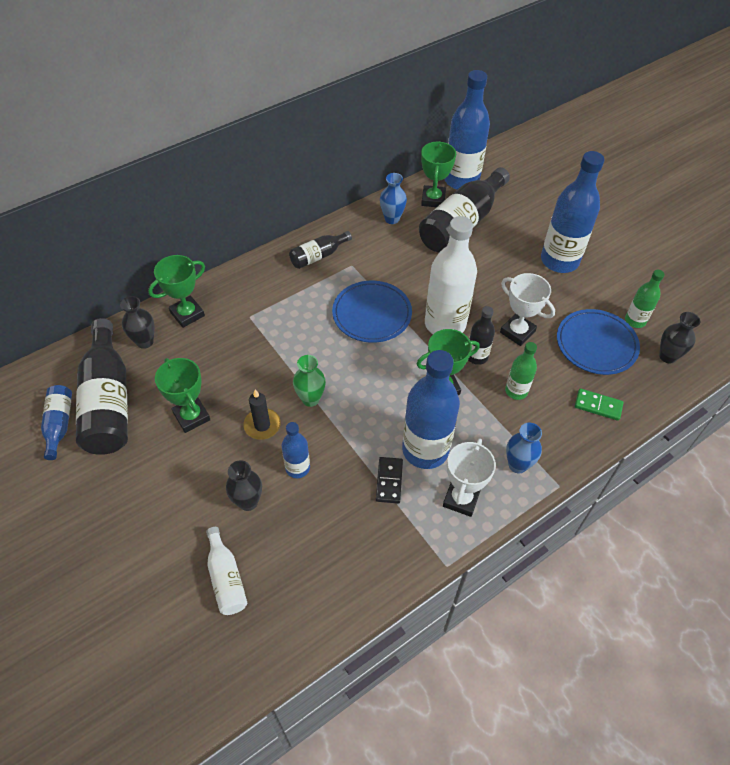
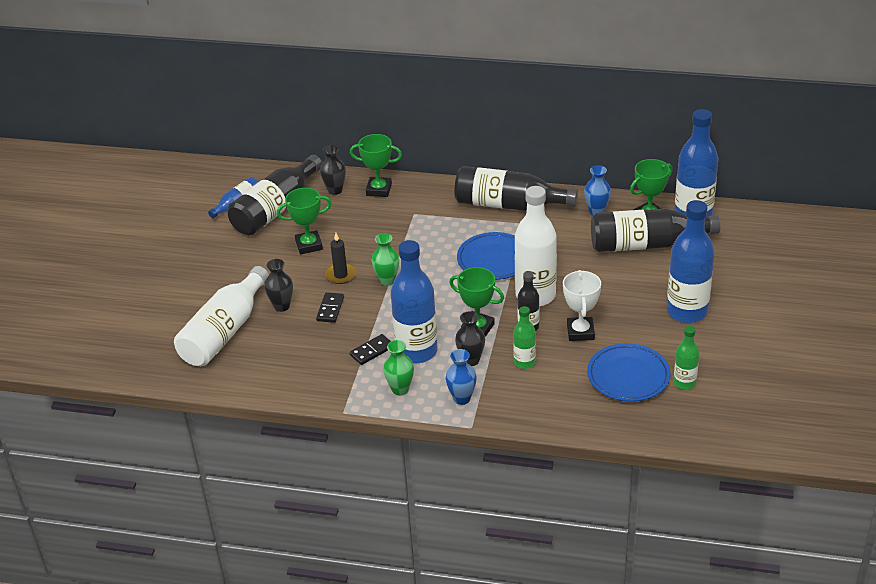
camera: 50 degrees right, 15 degrees down
(191, 416) = (309, 245): green trophy -> green trophy turned 60 degrees clockwise
(226, 578) = (224, 332): white bottle -> white bottle, size x1.94
(297, 468) = (330, 309): blue bottle -> black domino
(318, 256) = (508, 205): black bottle -> black bottle, size x1.94
(461, 499) = (400, 389): white trophy -> green vase
(598, 405) = (569, 408): green domino -> none
(667, 356) = (672, 418): black vase -> black vase (471, 360)

